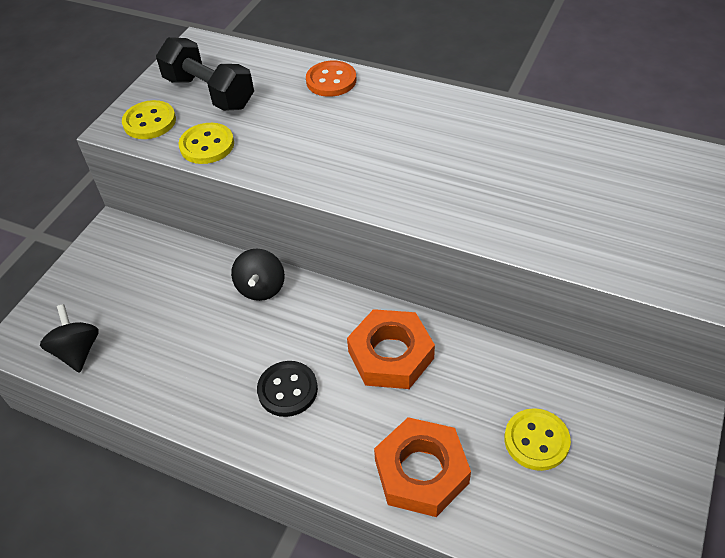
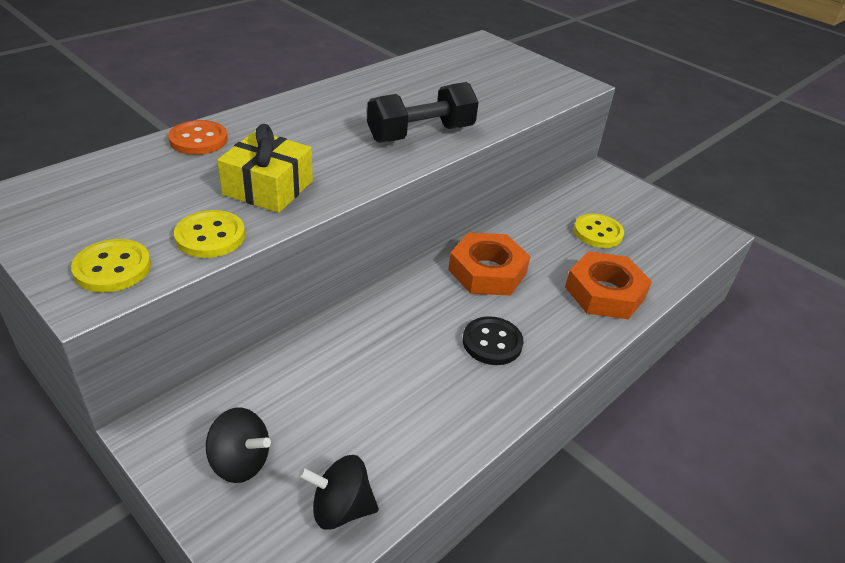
camera: 75 degrees left, 10 degrees down
(209, 93) = (115, 213): black dumbbell -> black dumbbell (421, 134)
(261, 288) = (356, 325): black spinning top -> black spinning top (240, 462)
(288, 144) = (268, 188): none -> yellow gift

